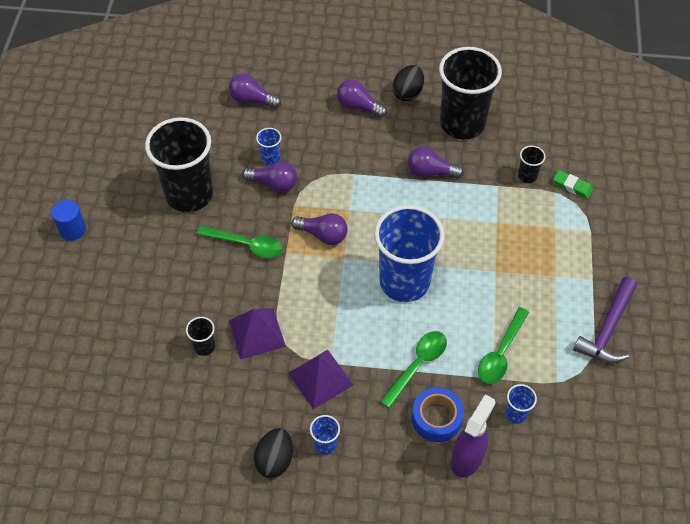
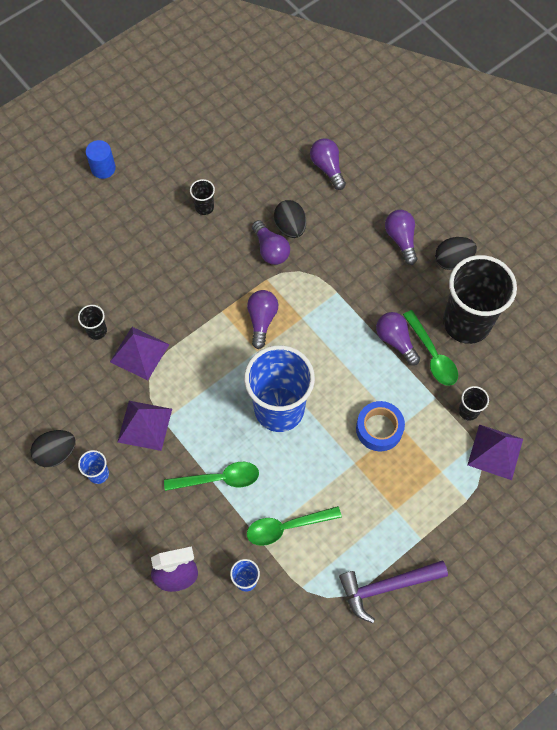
camera: 45 degrees right, 10 degrees up
(189, 194) = (204, 207): black cup -> black cup, size x0.41
(246, 245) = (202, 281): green spoon -> green spoon (432, 355)
(270, 158) = (290, 227): blue cup -> black egg
(323, 235) = (262, 320): purple light bulb -> purple light bulb turned 150 degrees counterclockwise
(436, 418) = (189, 529): blue tape -> blue tape (379, 429)
(572, 186) = (495, 451): green eraser -> purple pyramid

